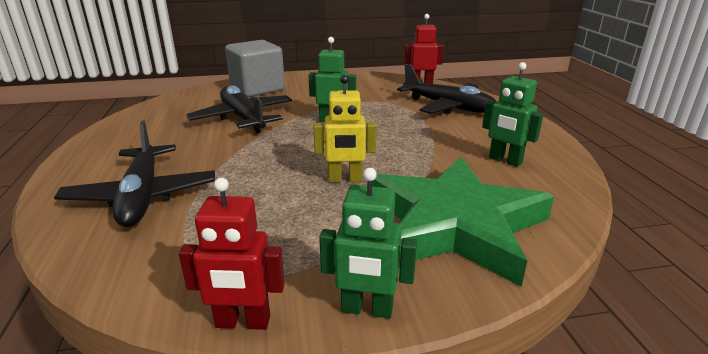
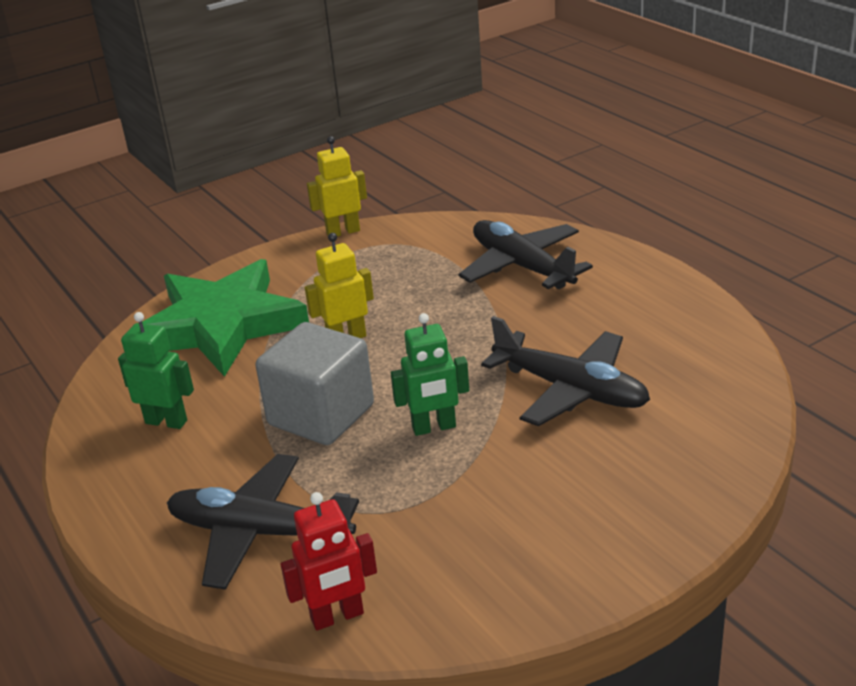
camera: 160 degrees right, 5 degrees up
(243, 322) = (343, 232): red robot -> yellow robot
(257, 89) = (655, 475): grey cube -> grey cube (321, 415)
(367, 309) = (271, 257): green robot -> none

